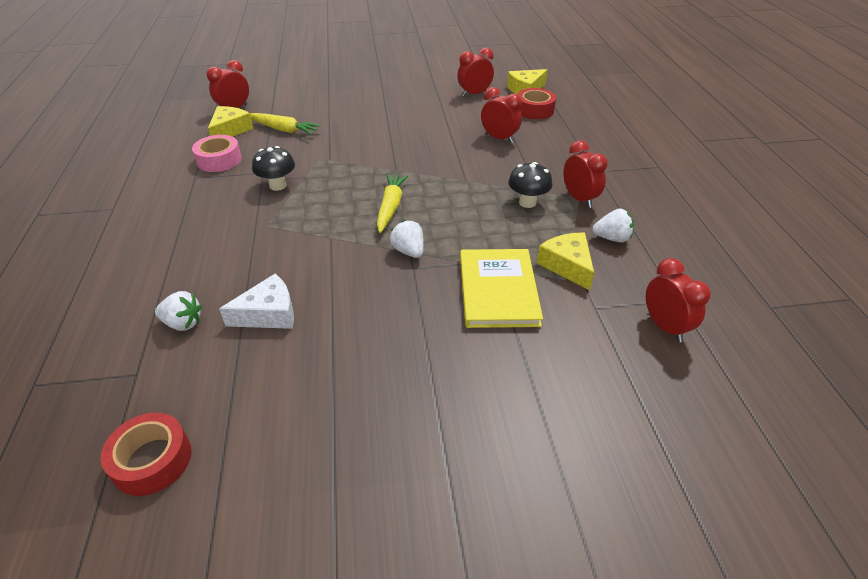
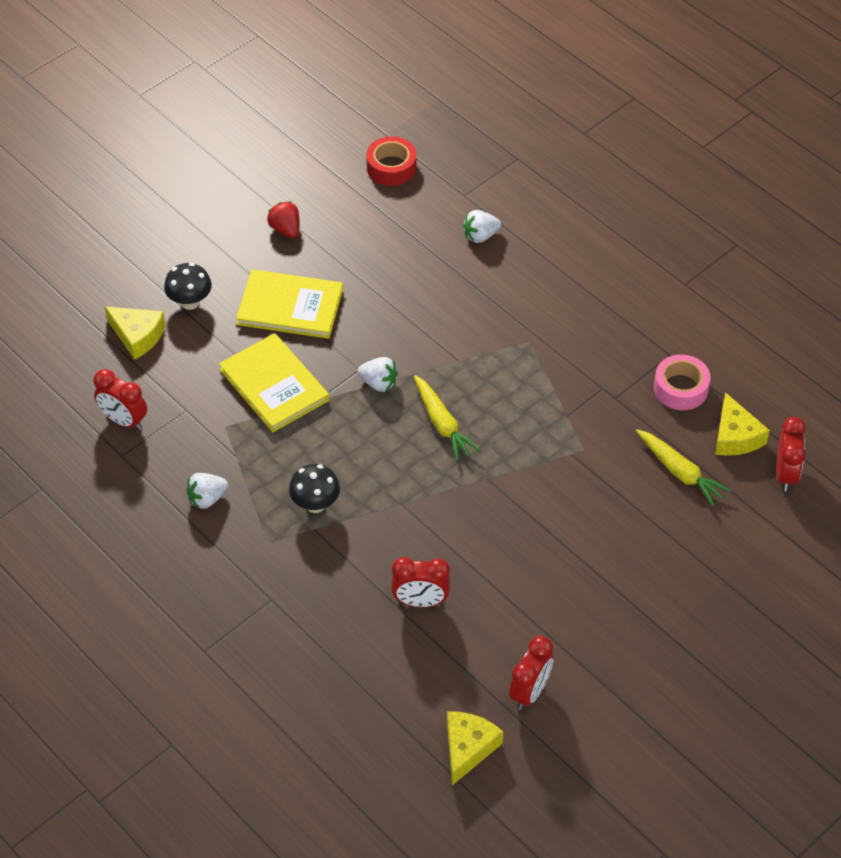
camera: 145 degrees right, 10 degrees up
(269, 314) = (429, 273): white cheese -> none
(277, 186) = (578, 389): black mushroom -> black mushroom (190, 302)
(283, 129) = (680, 472): yellow carrot -> yellow carrot turned 120 degrees counterclockwise
(351, 448) = (285, 229): none -> red strawberry
(425, 352) = (290, 307): none -> yellow book
(534, 110) = (420, 696): red tape -> none
(567, 265) = (231, 442): yellow cheese -> yellow cheese (137, 336)
(579, 199) = (266, 539): red clock -> none

